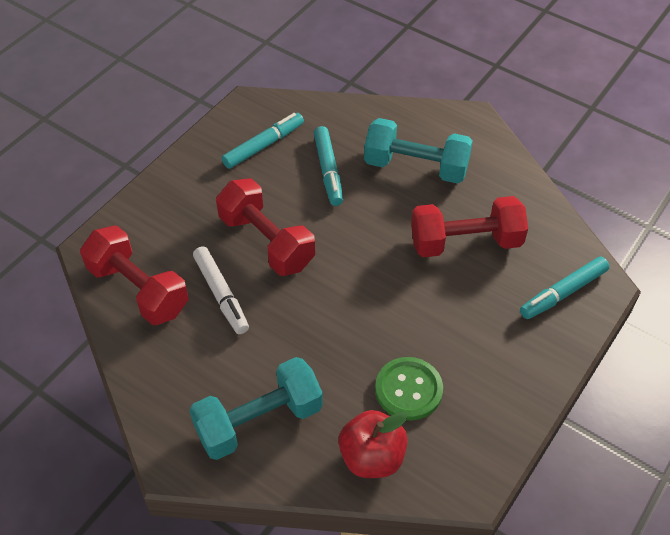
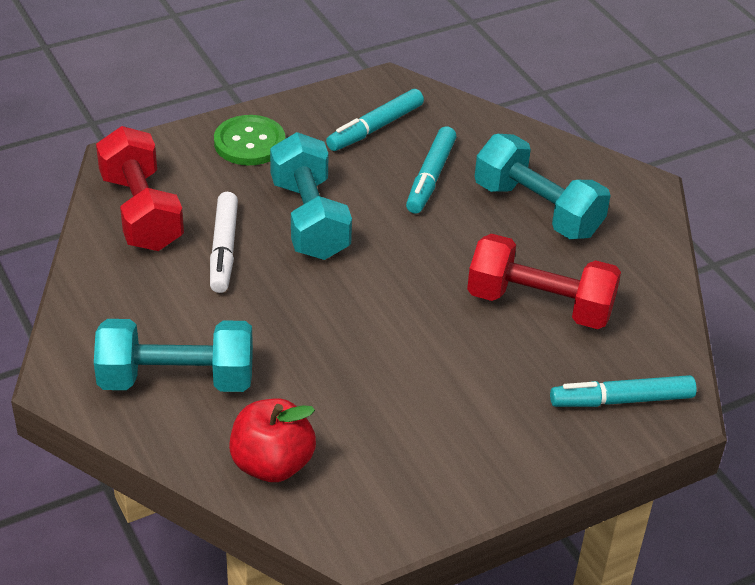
camera: 25 degrees right, 10 degrees down
(263, 145) = (375, 128): turquoise marker -> turquoise marker turned 150 degrees clockwise
(266, 242) = (309, 219): red dumbbell -> turquoise dumbbell
(408, 390) = (362, 419): green button -> green button (249, 143)

